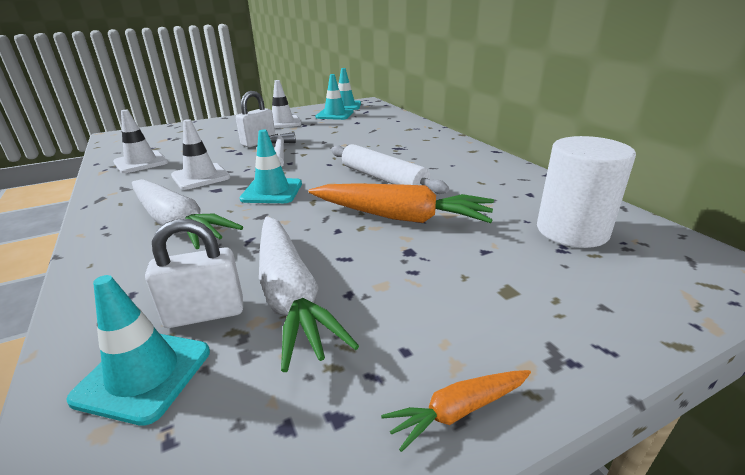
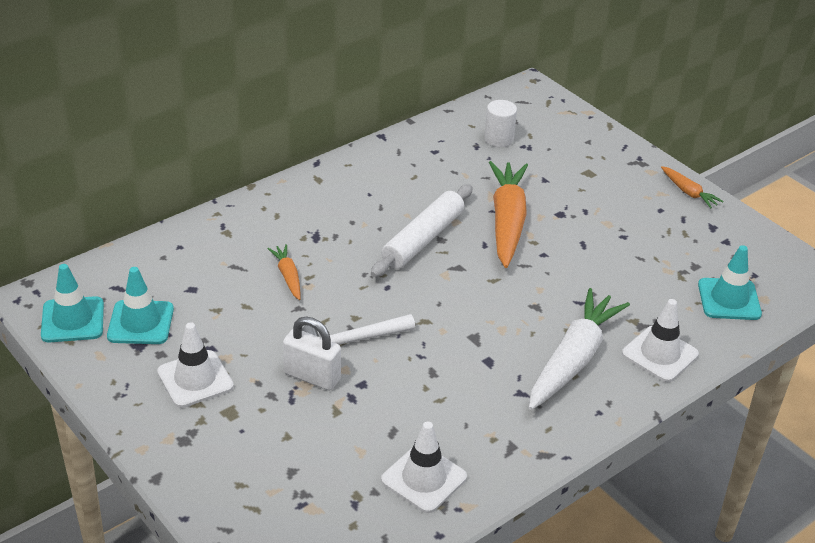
camera: 105 degrees left, 10 degrees up
(201, 177) = (457, 389): white traffic cone -> white traffic cone (660, 354)
(205, 313) = (674, 294): white padlock -> none
(272, 191) = (480, 314): turquoise traffic cone -> none
(290, 295) = (637, 261): white carrot -> none
(357, 140) = (288, 276): none -> orange carrot
(572, 231) = (498, 139): white cylinder -> white cylinder, size x0.57

